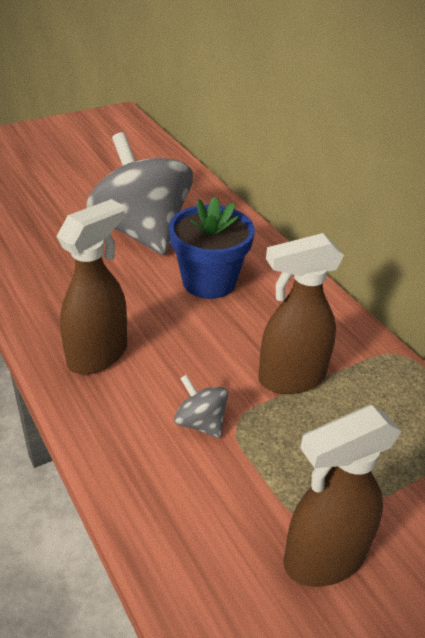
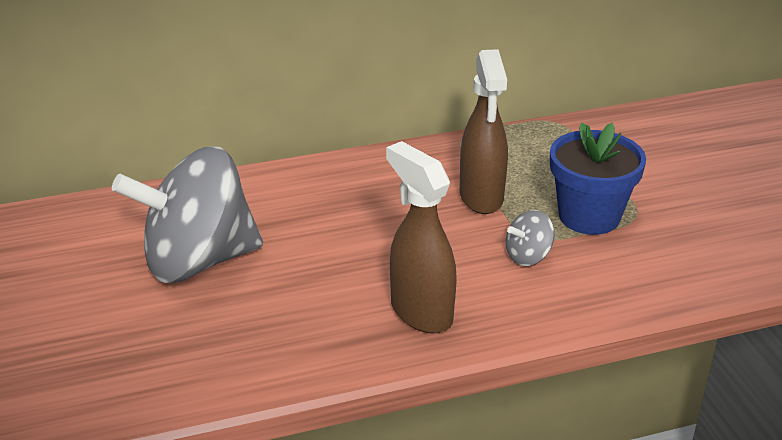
camera: 75 degrees left, 5 degrees down
(209, 282) = (320, 223): blue flower pot -> blue flower pot (589, 216)
(323, 559) = (669, 217): brown spray bottle -> none

